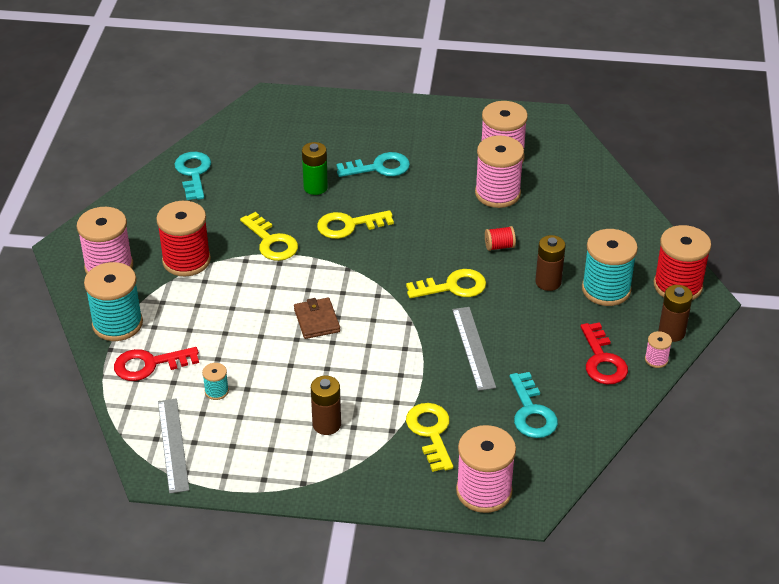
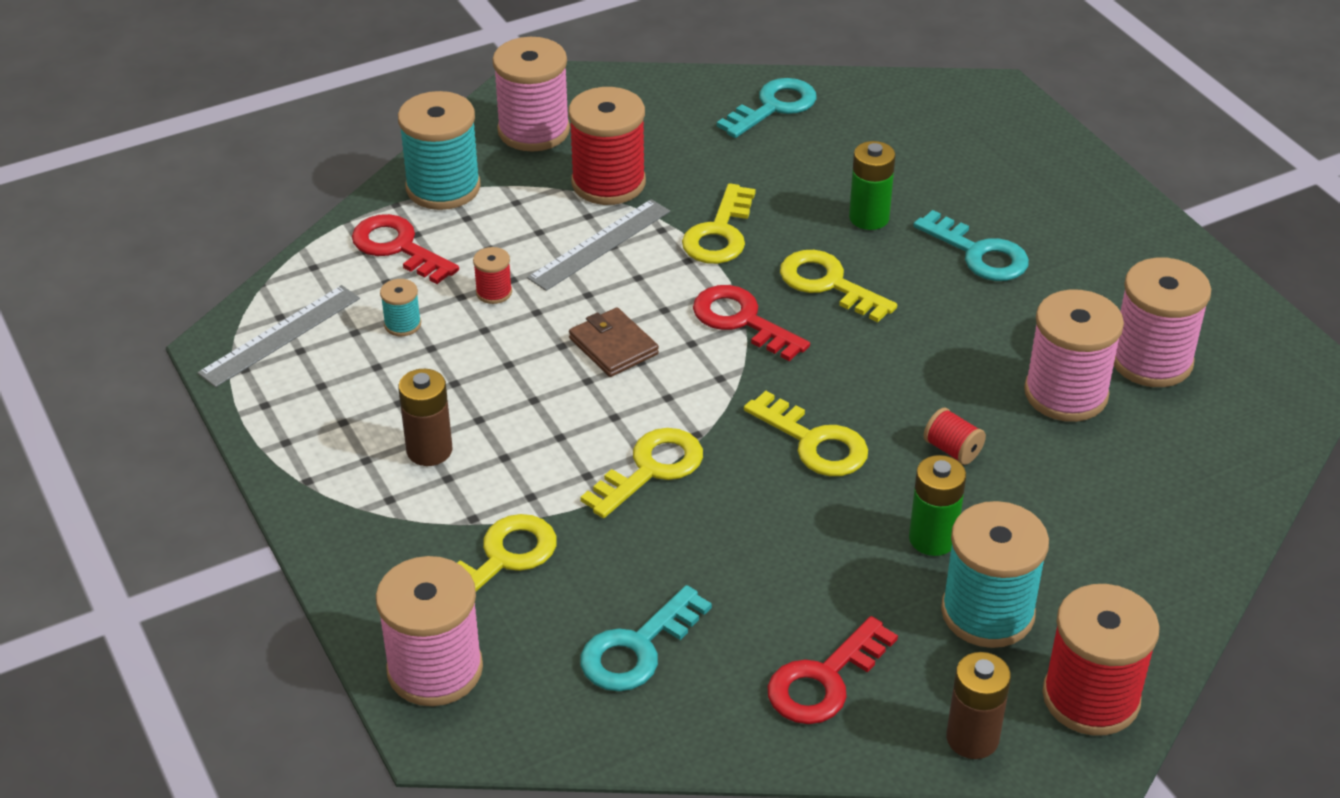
camera: 55 degrees right, 0 degrees up
(228, 344) = (494, 292): none -> red spool
(317, 320) = (613, 346): brown wallet -> brown wallet turned 75 degrees counterclockwise
(344, 267) = (742, 320): none -> red key
(418, 350) = (651, 469): none -> yellow key
(473, 348) = (710, 523): grey ruler -> grey ruler (600, 244)
(548, 282) = (932, 539): brown battery -> green battery
(656, 359) = (890, 746): pink spool -> none

